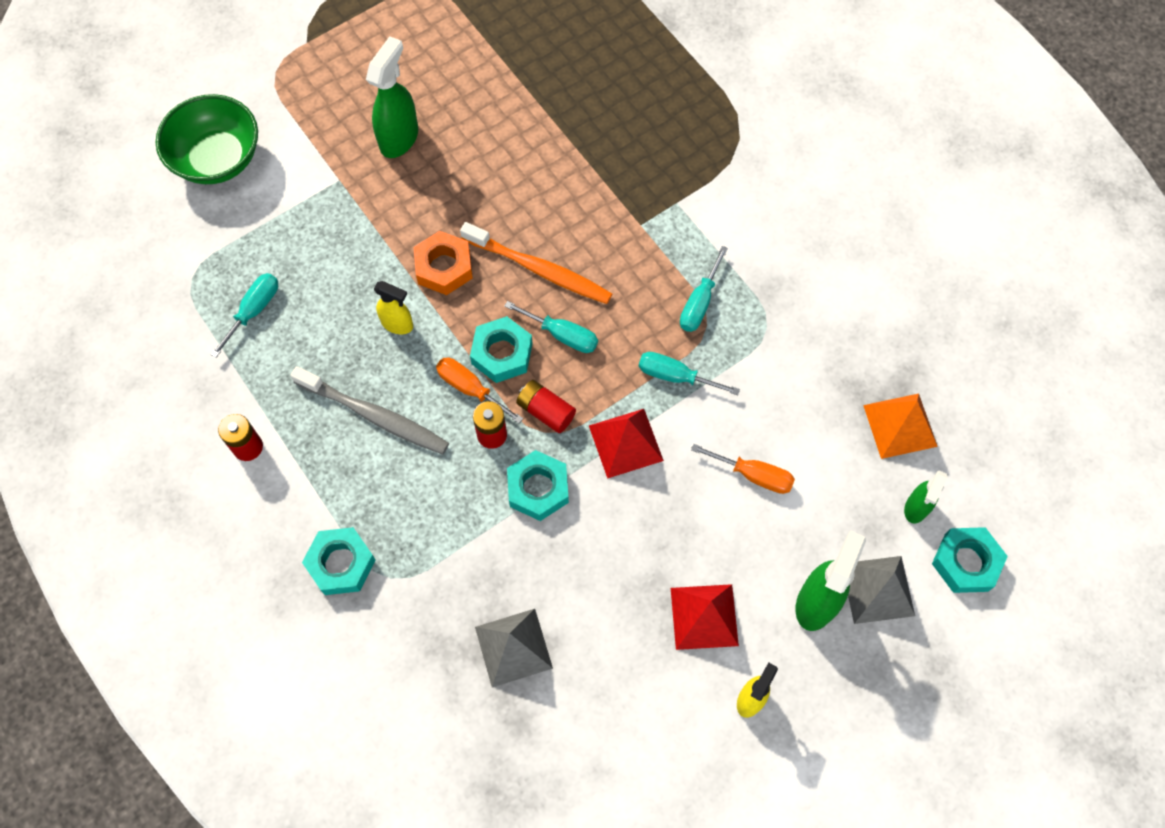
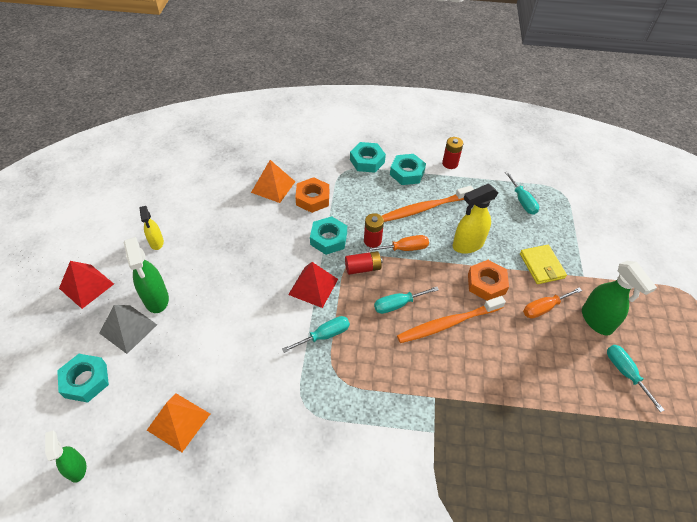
camera: 130 degrees right, 15 degrees down
(218, 159) = (635, 237): green bowl -> none
(360, 228) = (541, 266): none -> yellow wallet
(374, 416) = (424, 208): grey toothbrush -> orange toothbrush
(397, 324) = (467, 245): yellow spray bottle -> yellow spray bottle, size x1.63
(486, 571) = (312, 198): none -> orange nut
(502, 353) = (411, 273): turquoise nut -> turquoise nut (407, 173)
(513, 647) = (273, 187): grey pyramid -> orange pyramid
(699, 303) = (354, 384): turquoise screwdriver -> turquoise screwdriver (625, 373)
(704, 616) = (205, 253): red pyramid -> red pyramid (86, 286)
(753, 475) = (238, 325): orange screwdriver -> orange screwdriver (544, 308)
(916, 508) = (135, 384): green spray bottle -> green spray bottle (77, 468)

